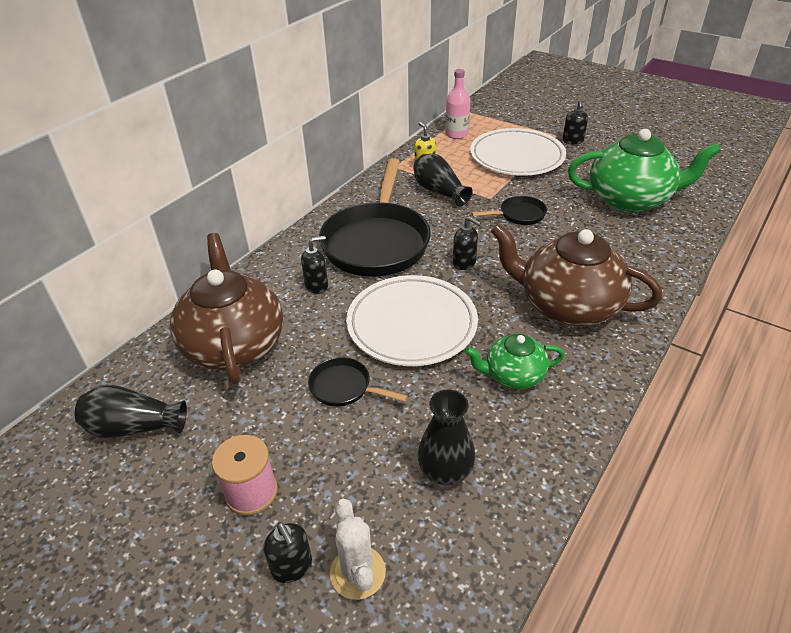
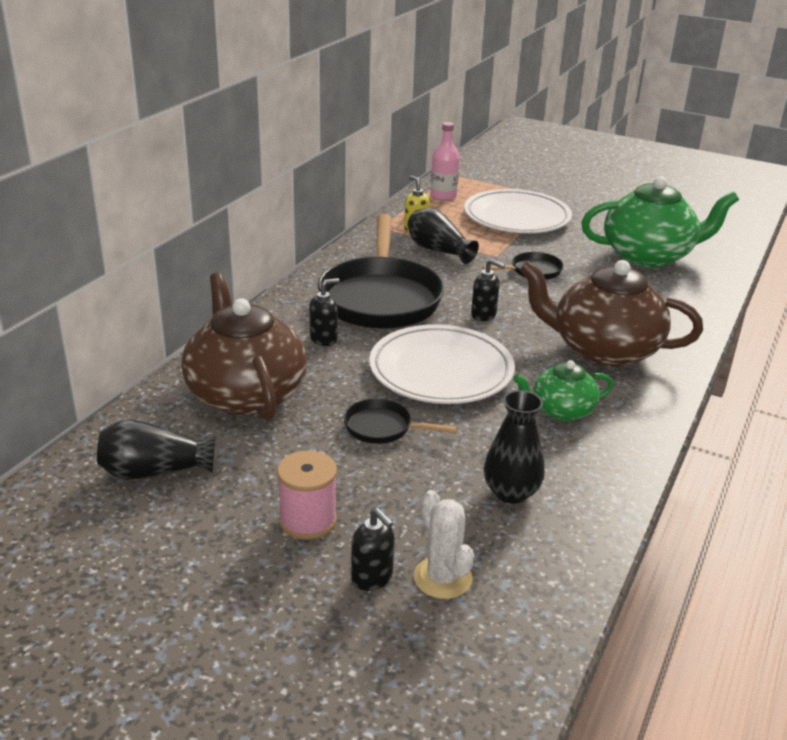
camera: 10 degrees left, 10 degrees down
(572, 141) = (575, 203): black soap dispenser -> none

